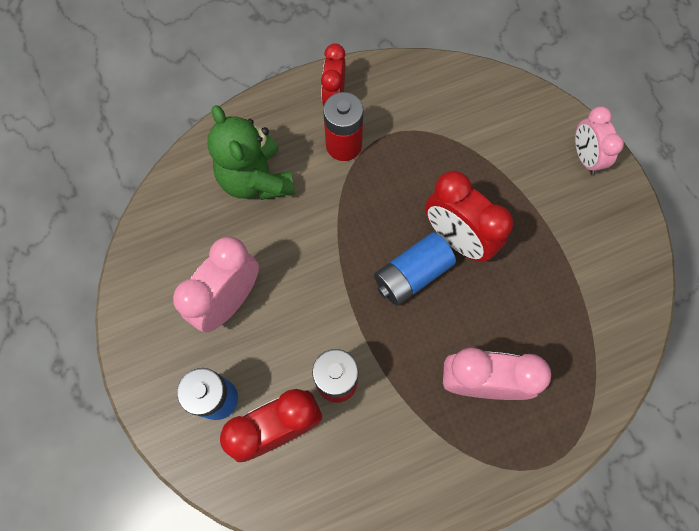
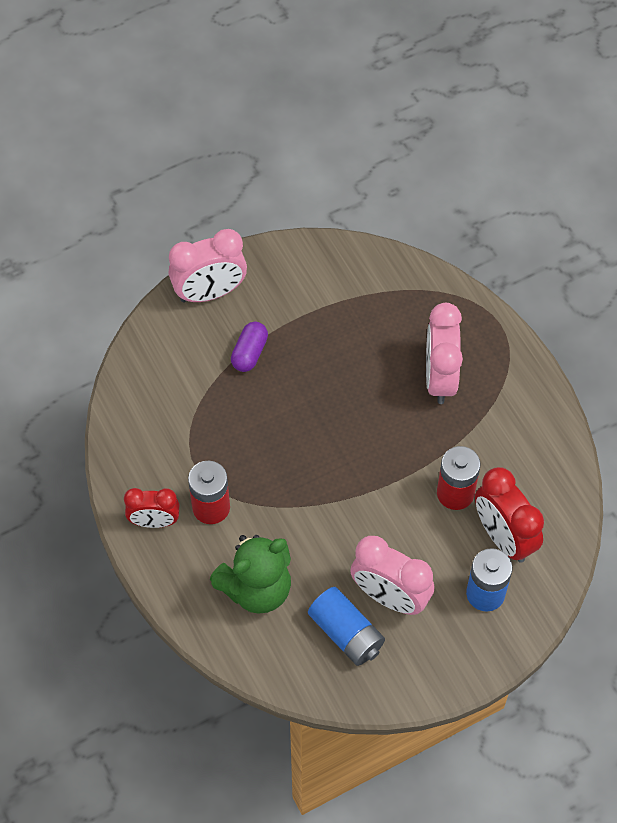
camera: 95 degrees left, 10 degrees down
(412, 274) = (345, 436): blue battery -> blue battery (346, 633)
(457, 238) = (305, 400): red clock -> none
(513, 190) = (249, 353): none -> purple capsule
(584, 157) = (210, 293): pink clock -> pink clock, size x1.53

